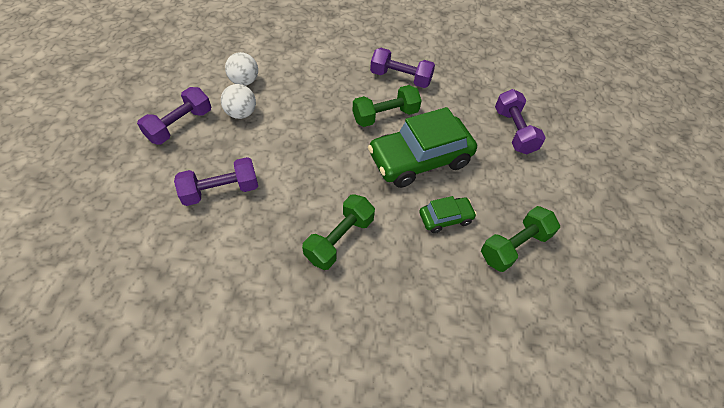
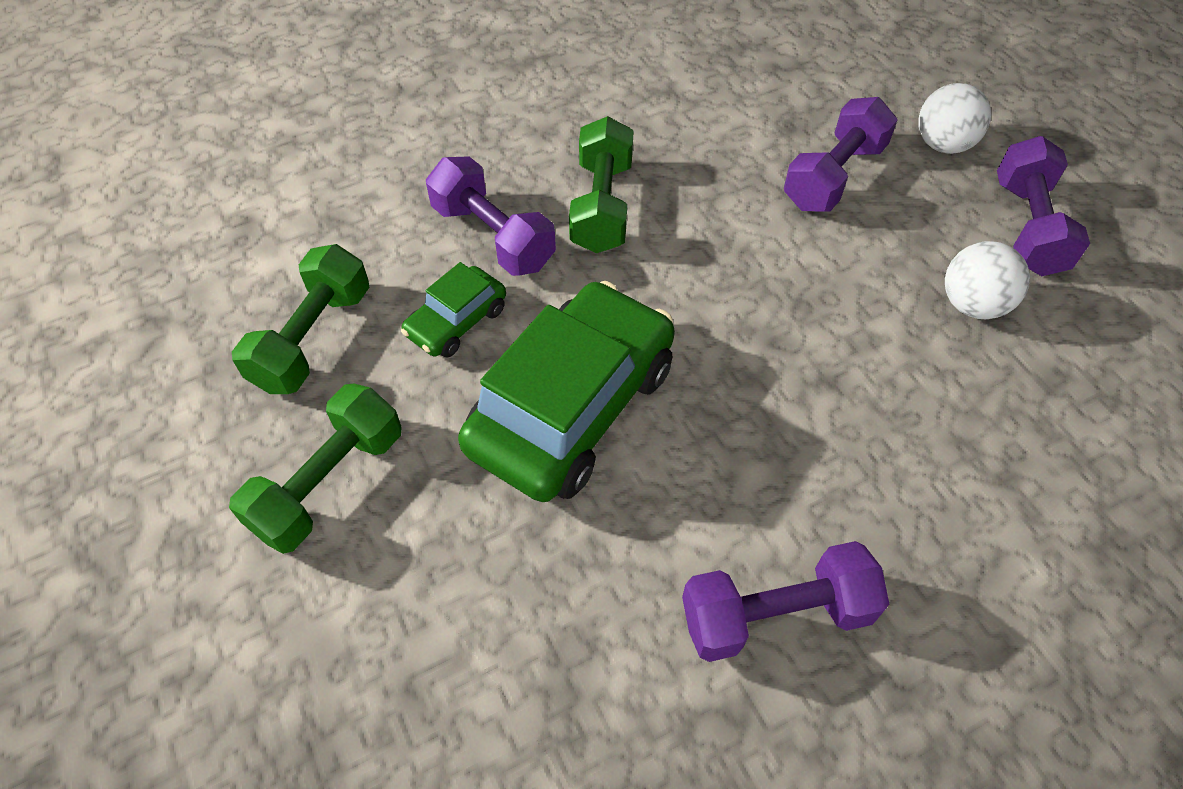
camera: 150 degrees right, 0 degrees up
(244, 81) = (1062, 373): white ball -> white ball (942, 145)
(385, 116) = (716, 470): green dumbbell -> green dumbbell (329, 483)
(514, 131) = (399, 617): purple dumbbell -> purple dumbbell (493, 237)

